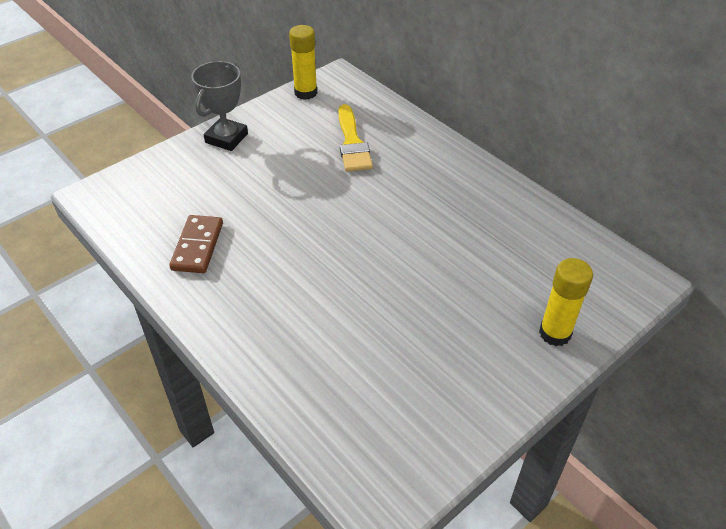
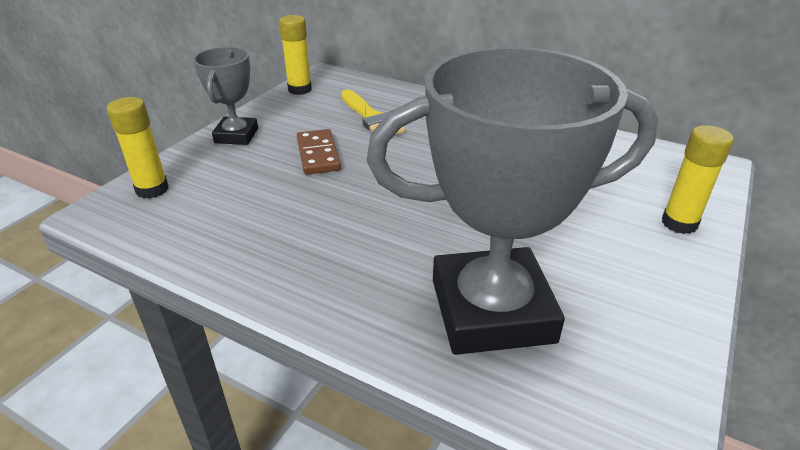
camera: 20 degrees left, 10 degrees down
(139, 182) = (152, 189): none -> yellow glue stick
(198, 246) = (255, 233): brown domino -> brown domino (318, 154)
(337, 367) = (491, 310): none -> grey trophy

